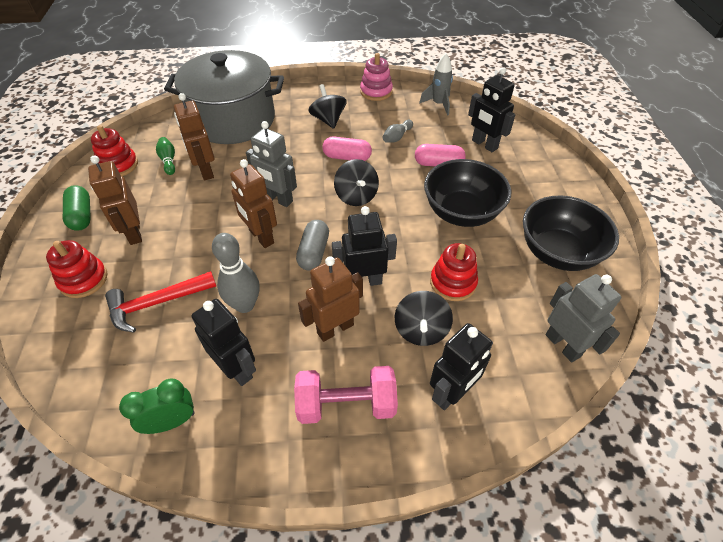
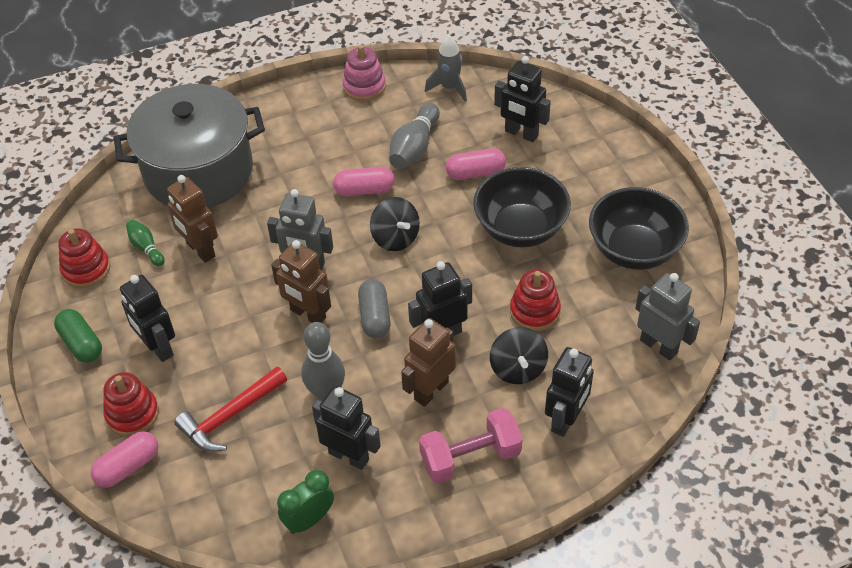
camera: 15 degrees left, 0 degrees up
(53, 323) = (128, 466): none -> pink capsule
(134, 233) = (158, 347): brown robot -> black robot
(328, 120) = (320, 143): black spinning top -> none
(397, 137) = (414, 148): grey bowling pin -> grey bowling pin, size x1.72

